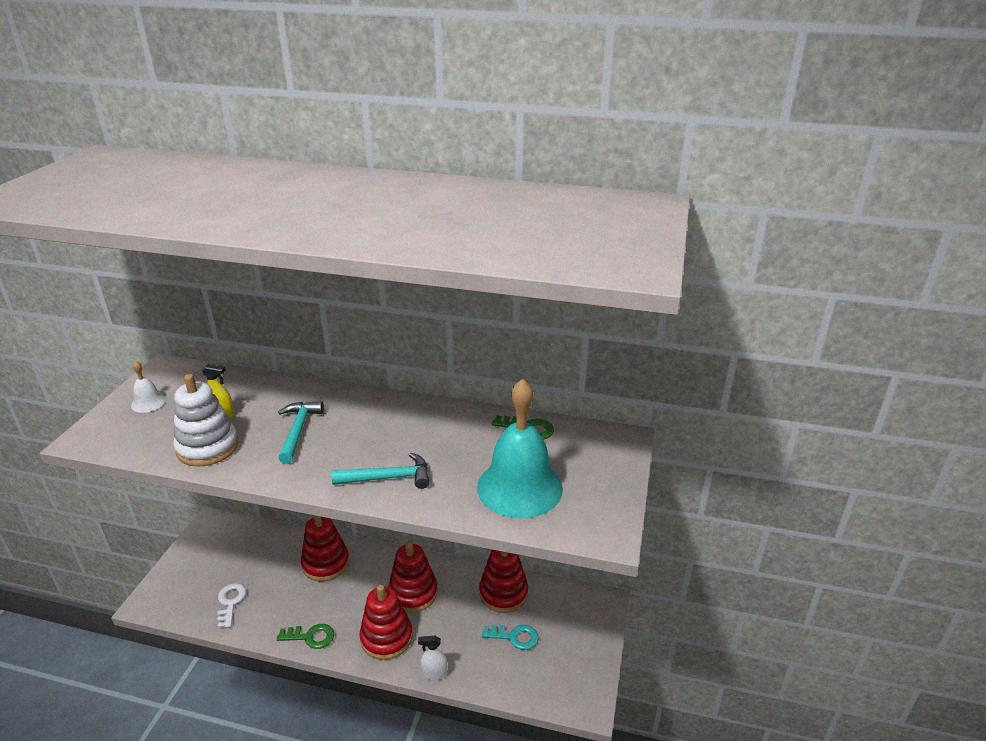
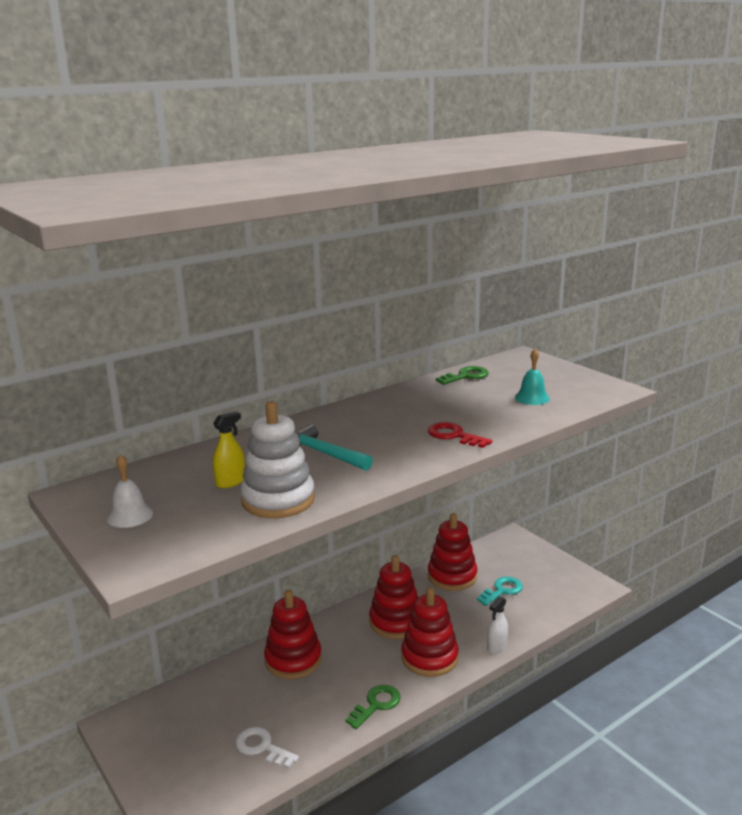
camera: 50 degrees left, 10 degrees down
(389, 478) = (454, 436): turquoise hammer -> red key
(519, 487) = (532, 398): turquoise bell -> turquoise bell, size x0.44

